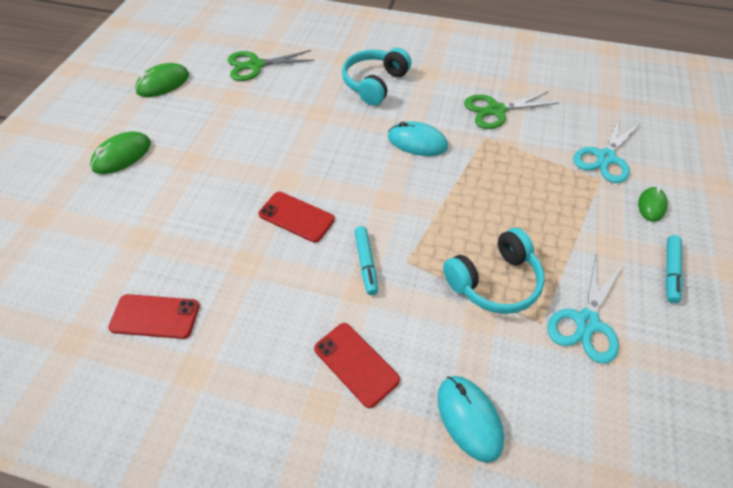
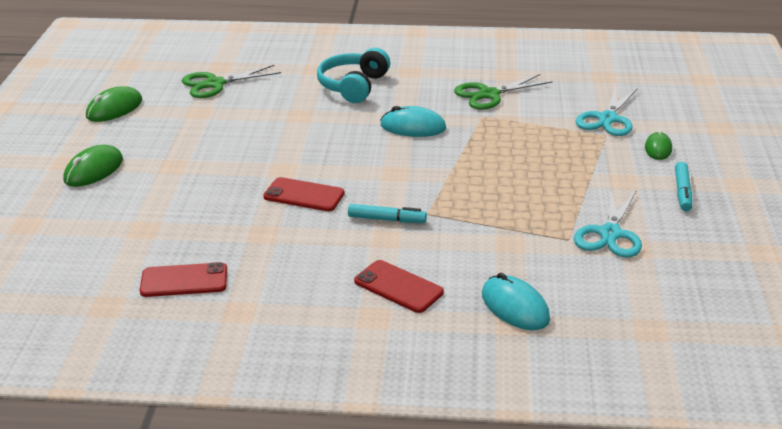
camera: 10 degrees left, 20 degrees down
(366, 263) = (387, 219): turquoise marker -> turquoise marker turned 60 degrees counterclockwise
(494, 281) = (517, 217): turquoise headphones -> none

